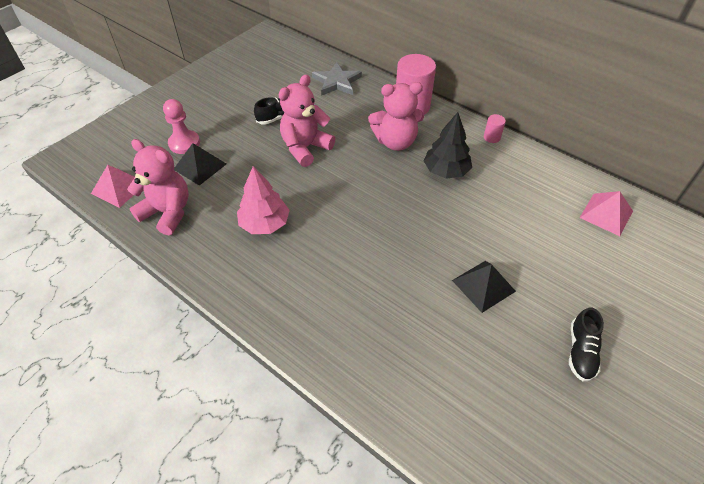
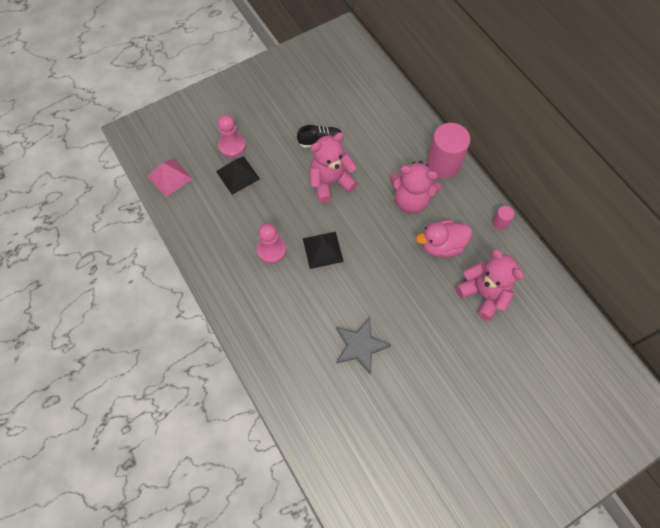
camera: 20 degrees right, 15 degrees up
(167, 212) = (200, 214): pink teddy bear -> pink teddy bear (483, 294)
(264, 224) = (271, 250): pink tree -> pink pawn
(337, 82) = (386, 114): grey star -> grey star (360, 346)
(446, 171) = (441, 246): black tree -> pink duck
(483, 285) = (420, 366): black pyramid -> black pyramid (322, 250)
(581, 352) = (468, 447): black shoe -> none
(606, 214) = (560, 336): pink pyramid -> none

